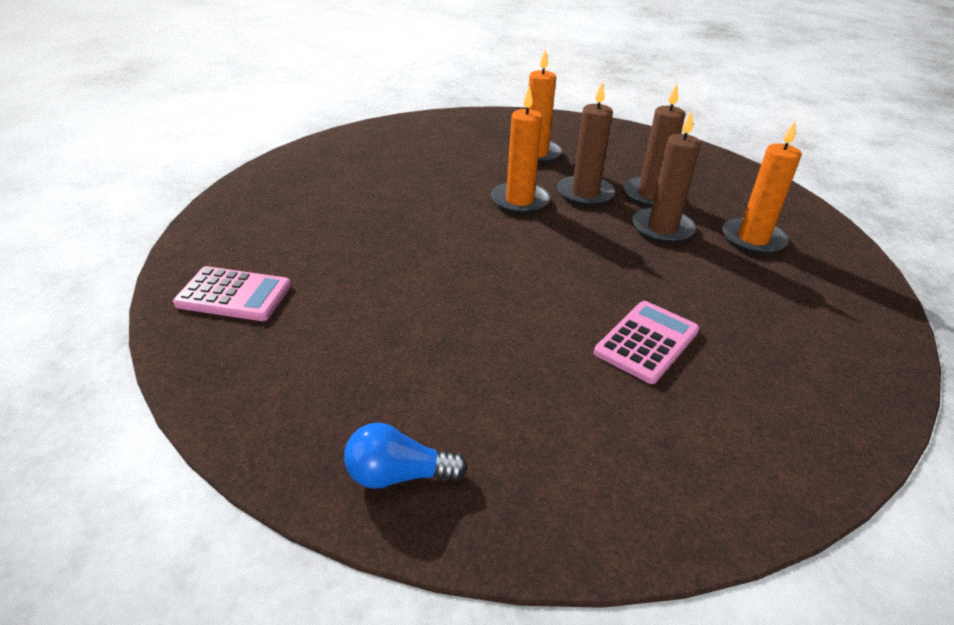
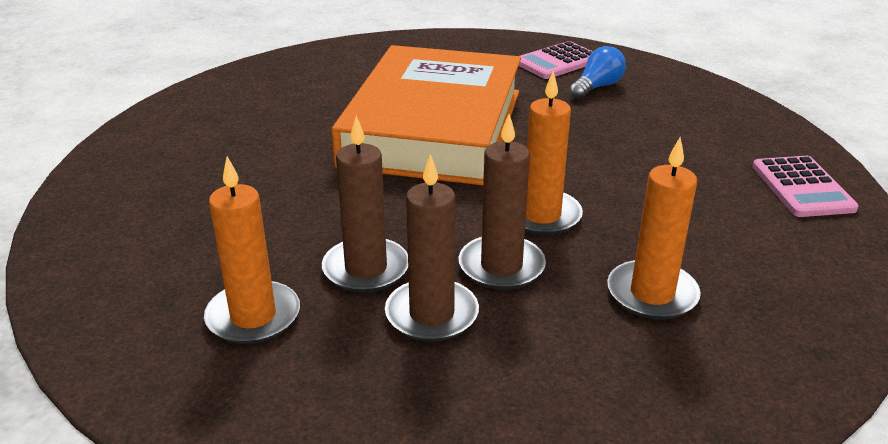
camera: 135 degrees right, 5 degrees down
(398, 475) = (339, 57): blue light bulb -> blue light bulb (597, 87)
(474, 294) = (433, 128): none -> orange book
(647, 342) = (276, 160): pink calculator -> pink calculator (802, 187)

